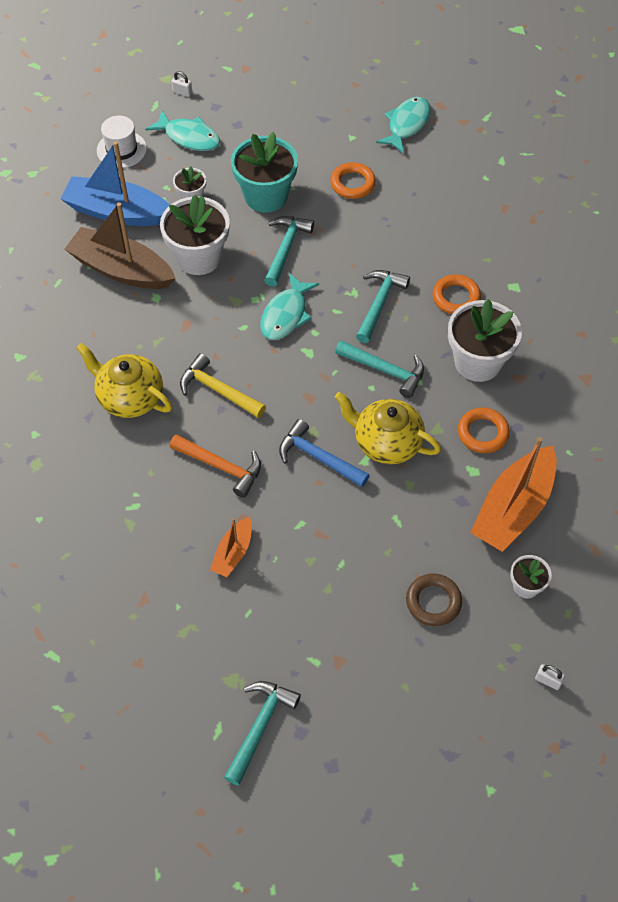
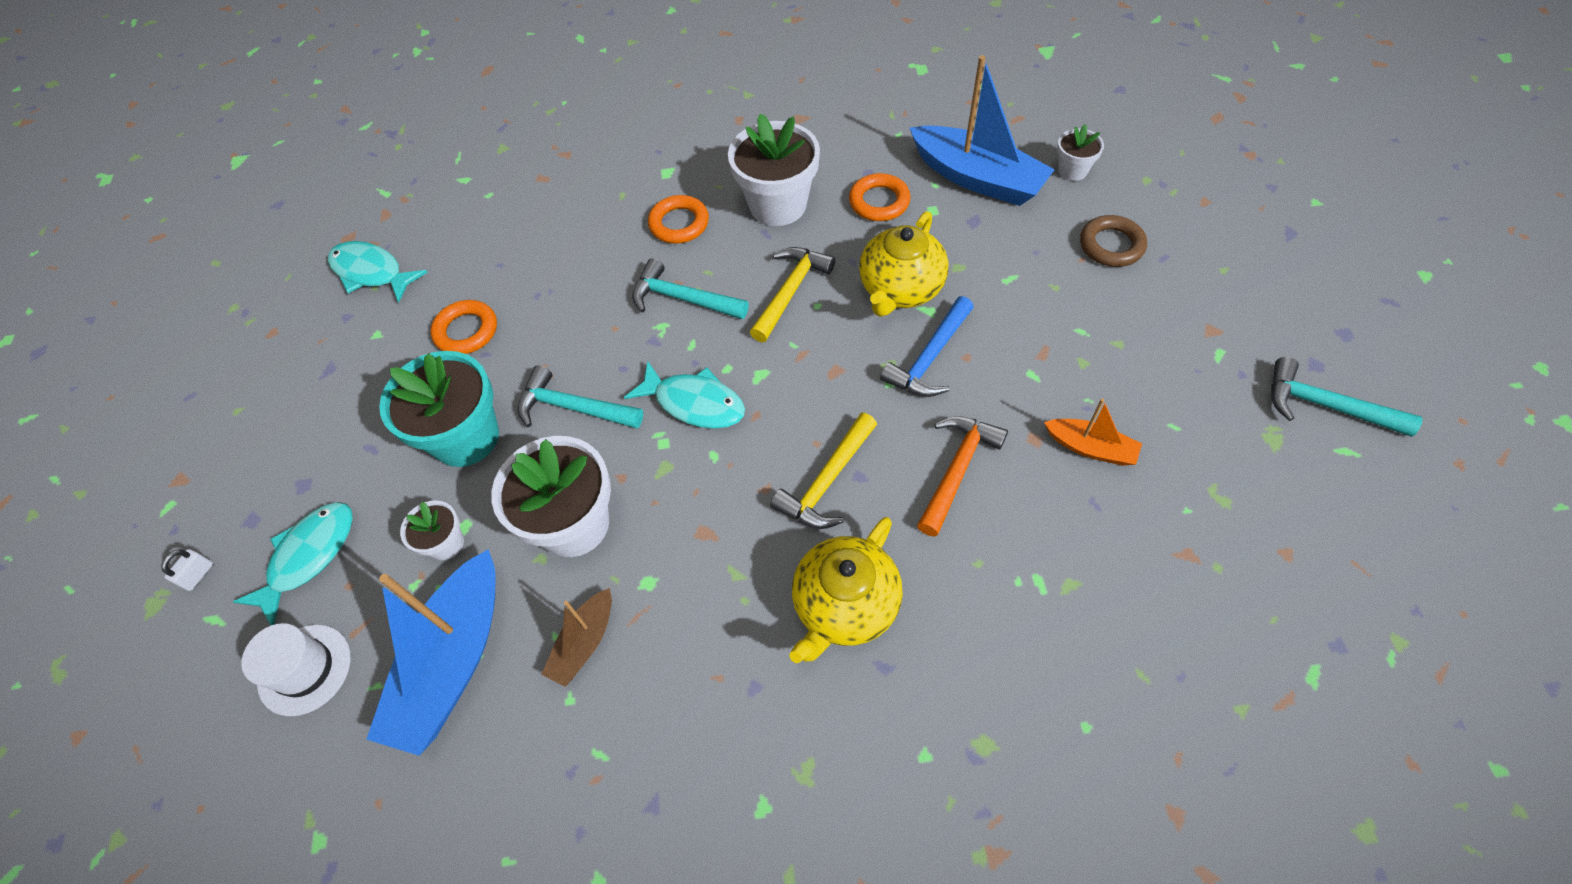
camera: 85 degrees left, 0 degrees up
(121, 270) = (584, 643): brown boat -> brown boat, size x0.51
(385, 370) = (790, 291): turquoise hammer -> yellow hammer
(513, 508) = (977, 178): orange boat -> blue boat
(548, 680) = (1178, 157): white padlock -> none

